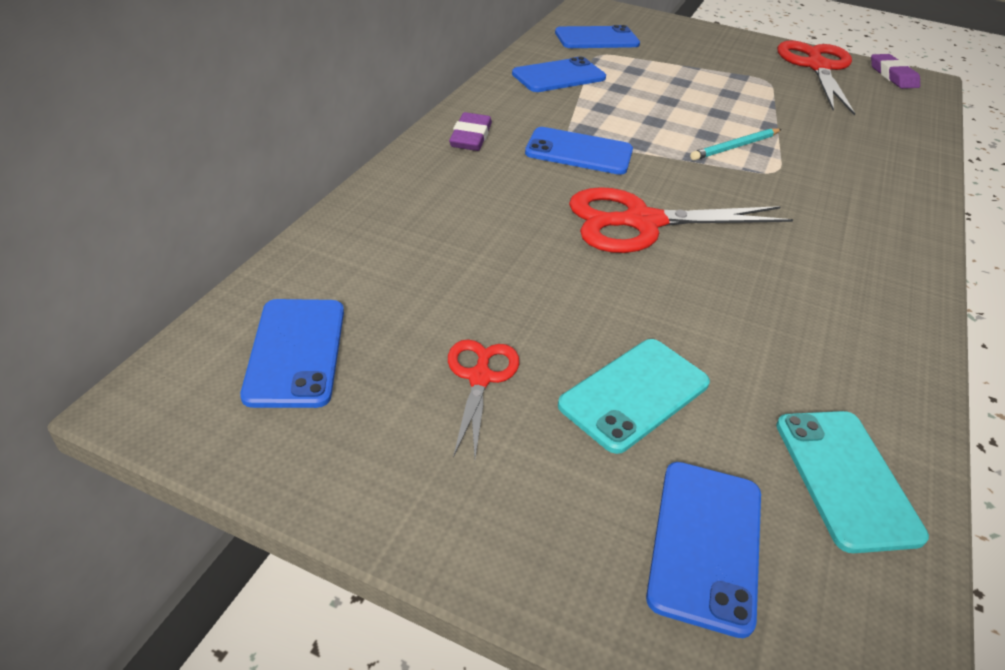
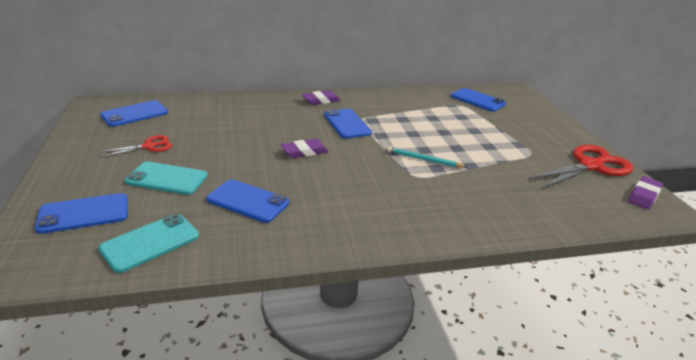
camera: 55 degrees right, 10 degrees down
(558, 76) = (415, 102): blue phone -> blue phone (248, 201)
(642, 222) = (304, 152): red scissors -> purple eraser

